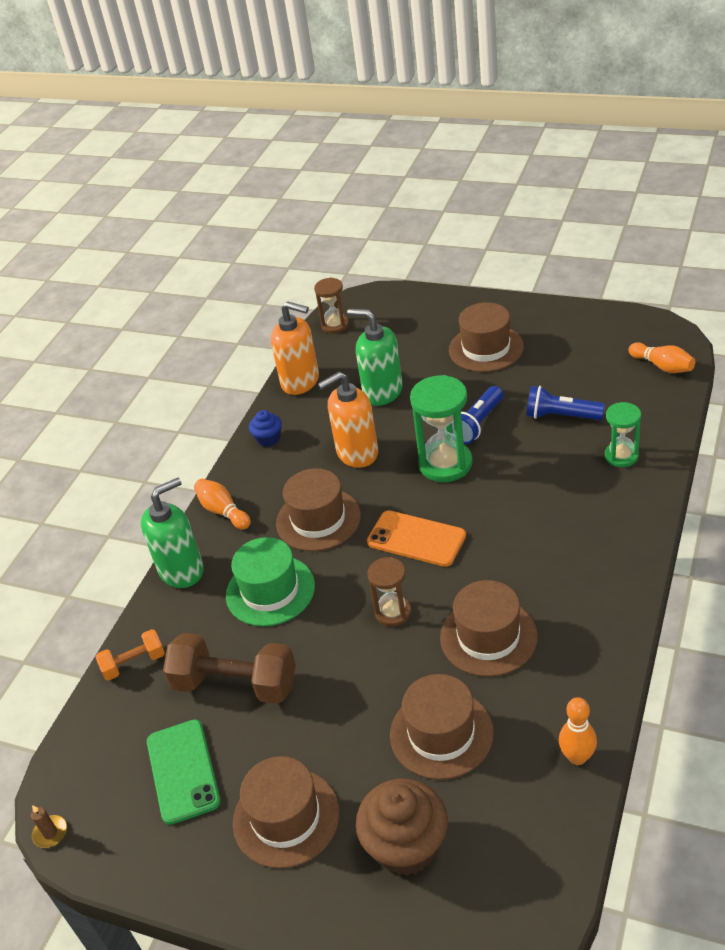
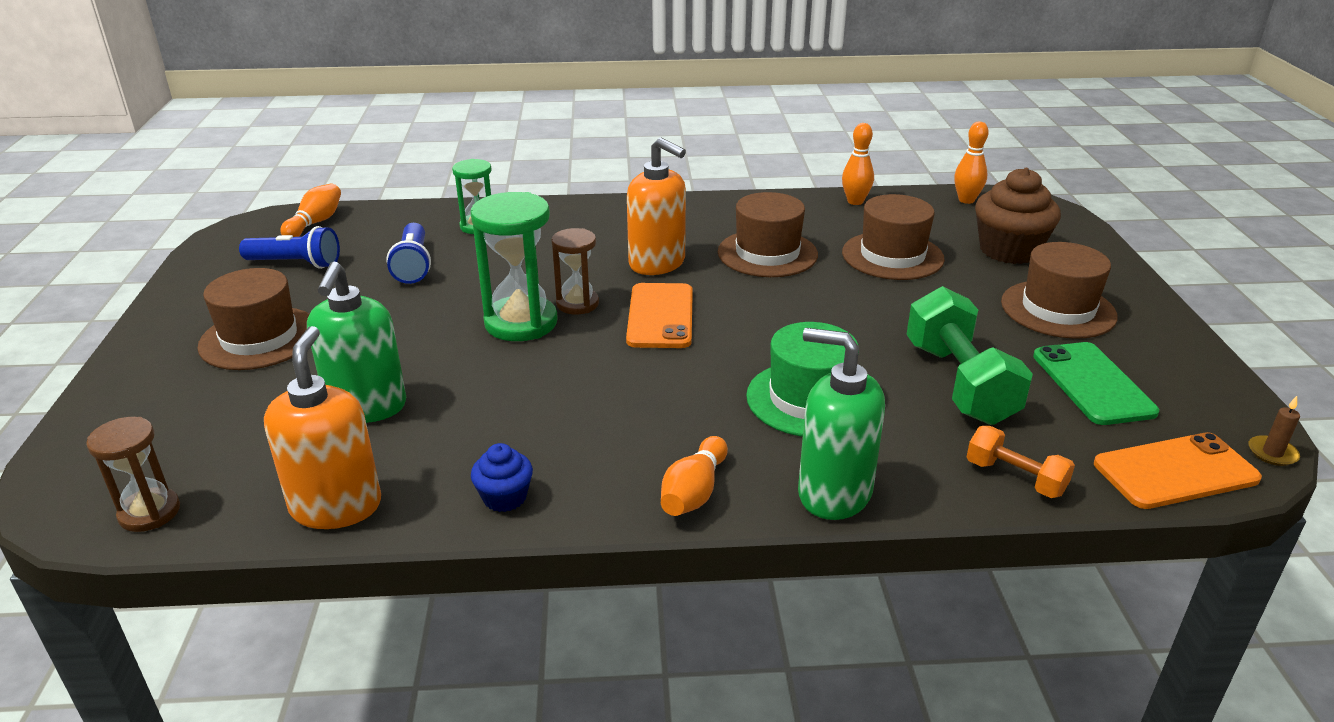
camera: 120 degrees left, 10 degrees down
(79, 756) = (1175, 471): none -> orange phone
(183, 771) = (1092, 384): green phone -> green phone turned 60 degrees counterclockwise
(235, 684) = (959, 383): brown dumbbell -> green dumbbell
(318, 519) = (665, 395): brown hat -> none
(357, 453) = (518, 396): orange soap dispenser -> orange soap dispenser (657, 263)
(393, 612) = (777, 308): brown hourglass -> brown hourglass (577, 304)
(477, 424) = (436, 315): blue flashlight -> blue flashlight (296, 263)
(542, 877) = (966, 200): none -> orange bowling pin

